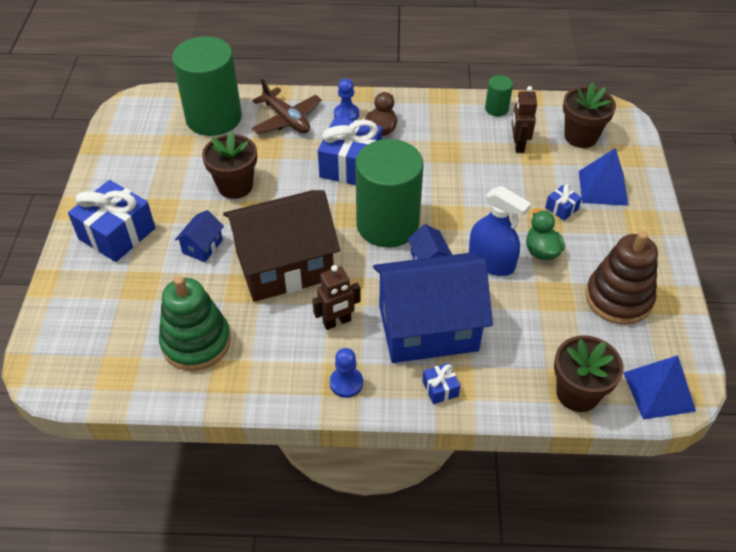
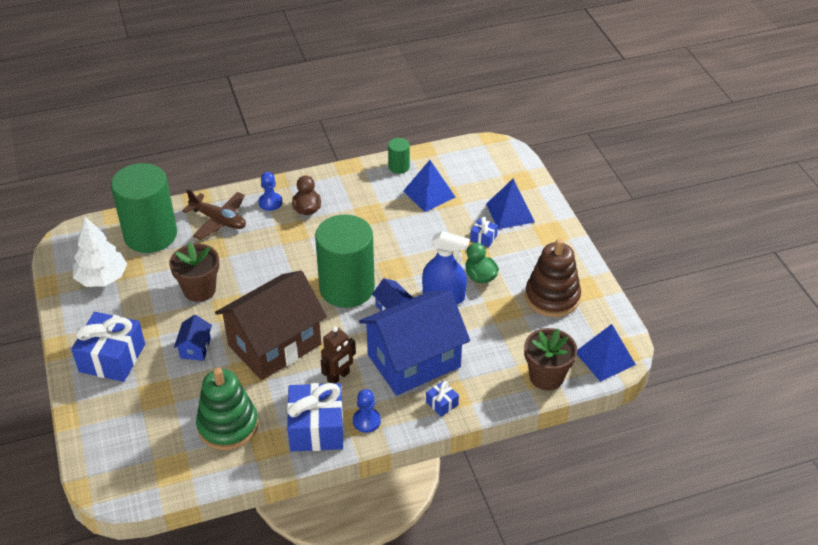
camera: 20 degrees left, 5 degrees down
(147, 149) = (102, 278): none -> white tree
(350, 165) = (294, 246): blue gift -> blue gift (316, 428)
(518, 145) = (429, 194): brown robot -> blue pyramid
(581, 136) = (477, 174): brown flower pot -> none

